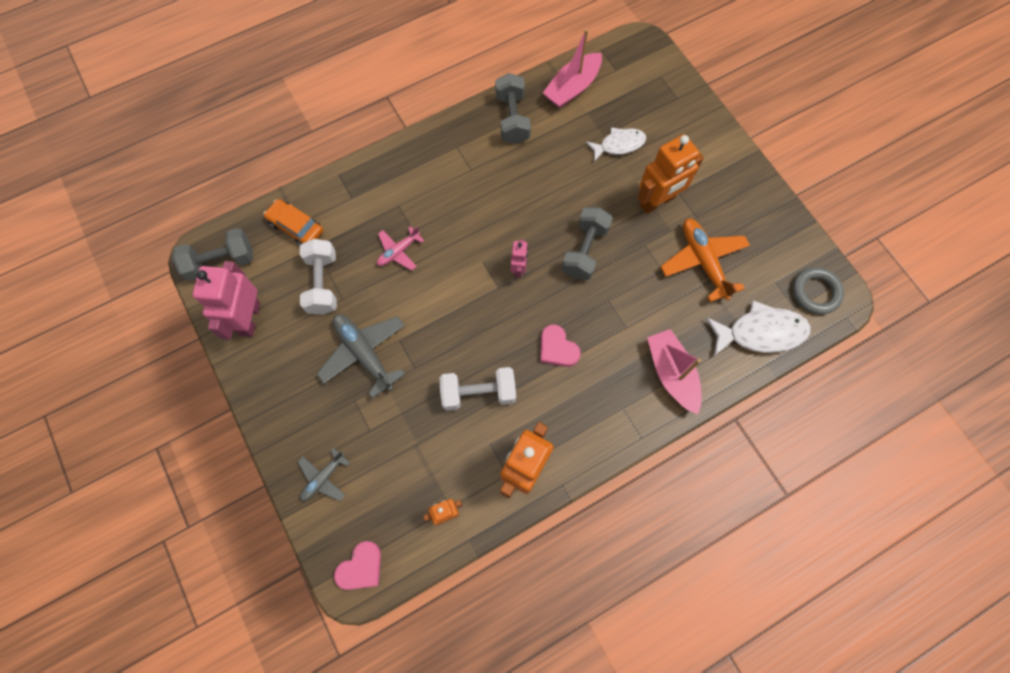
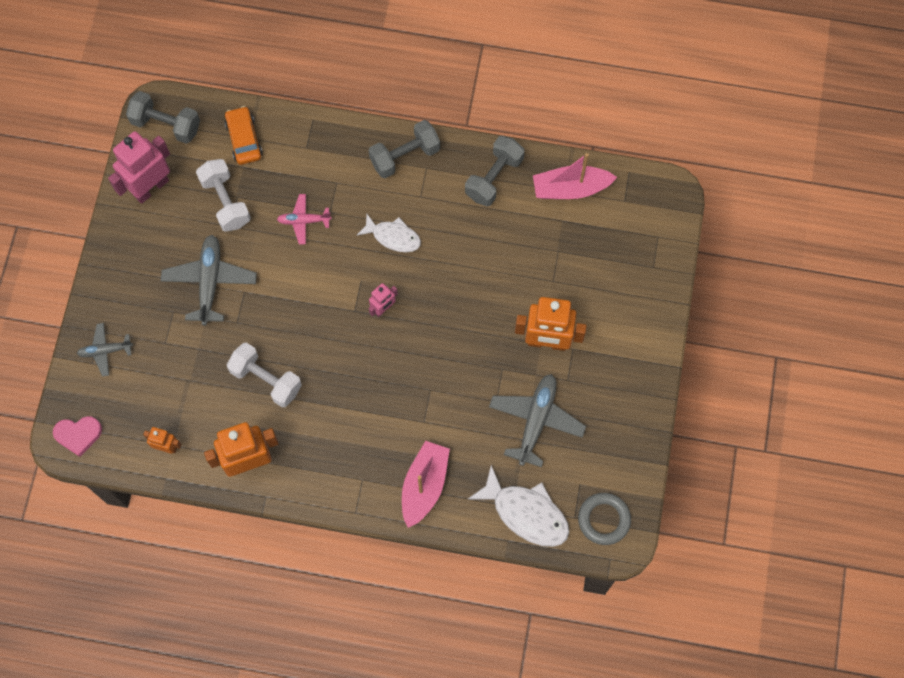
camera: 40 degrees right, 0 degrees up
(322, 283) = (225, 202): white dumbbell -> white dumbbell turned 60 degrees counterclockwise
(557, 348) = (355, 395): pink heart -> none
(584, 251) = (449, 335): grey dumbbell -> grey dumbbell (405, 156)
(619, 145) = (562, 269): white fish -> white fish (393, 237)
(703, 261) = (536, 421): orange plane -> grey plane

